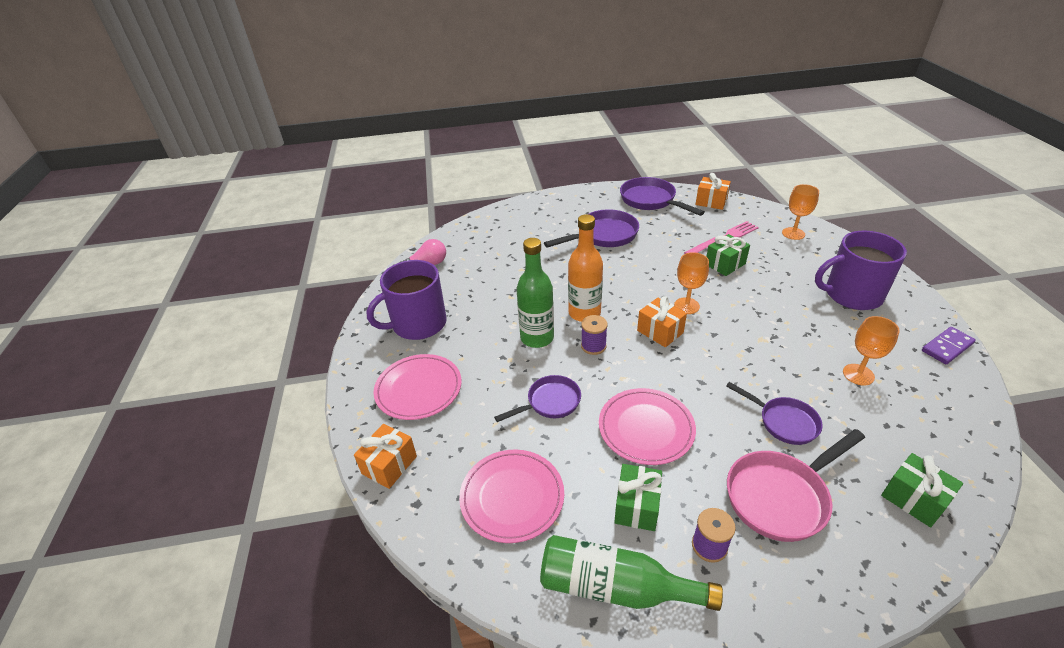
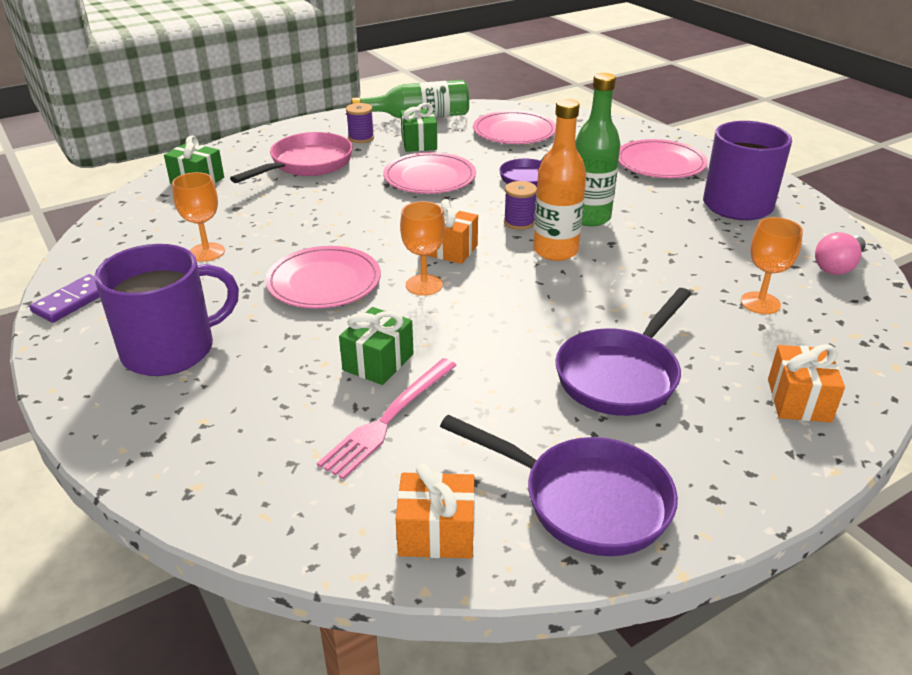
camera: 155 degrees right, 5 degrees down
(389, 465) = (622, 128): orange gift -> orange gift (798, 400)
(757, 323) = (324, 282): none -> pink plate
(783, 422) = (299, 203): purple pan -> none
(793, 233) = (240, 466): orange goblet -> orange goblet (760, 303)

